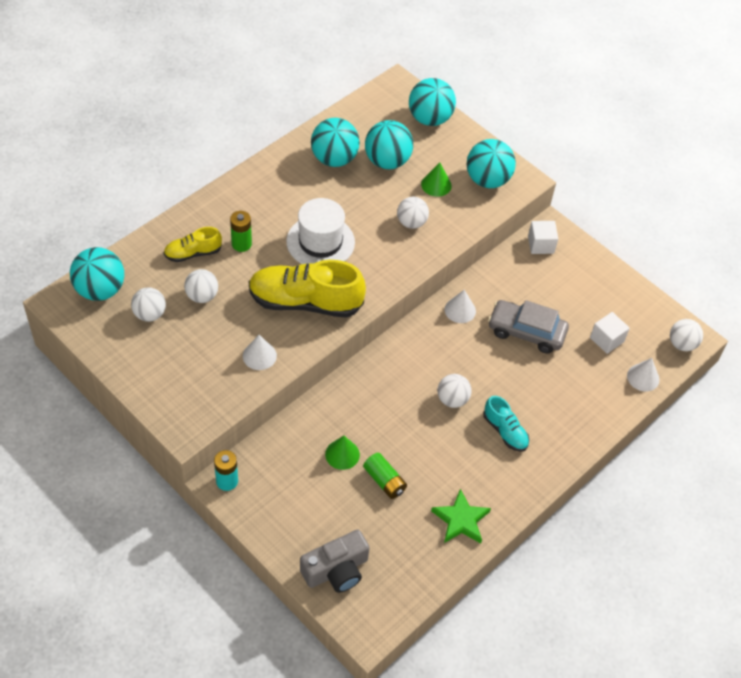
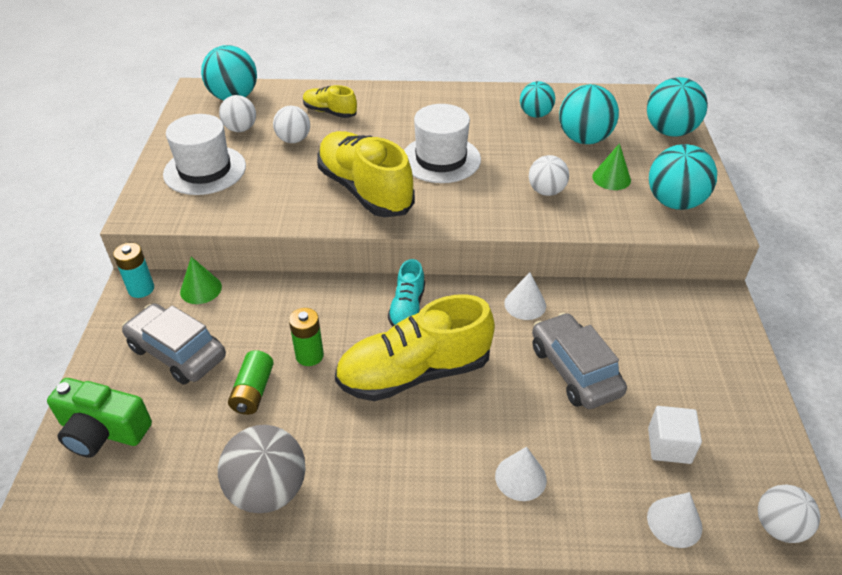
camera: 50 degrees right, 10 degrees down
(177, 366) = (205, 170): none -> white hat
(241, 244) = (374, 126): green battery -> green battery (309, 355)
(259, 355) = (271, 202): white cone -> white cone (520, 477)
(310, 497) = (177, 352): none -> grey car
(334, 159) = (535, 114): turquoise ball -> turquoise ball, size x0.64
(336, 570) = (103, 431): grey camera -> green camera
(342, 454) = (252, 340): green cone -> green cone (201, 289)
(452, 399) = (414, 373): white ball -> yellow shoe
(461, 520) = (268, 490): green star -> grey ball
(505, 431) = (429, 444): turquoise shoe -> turquoise shoe (407, 308)
(540, 245) = (690, 305): white cube -> none

